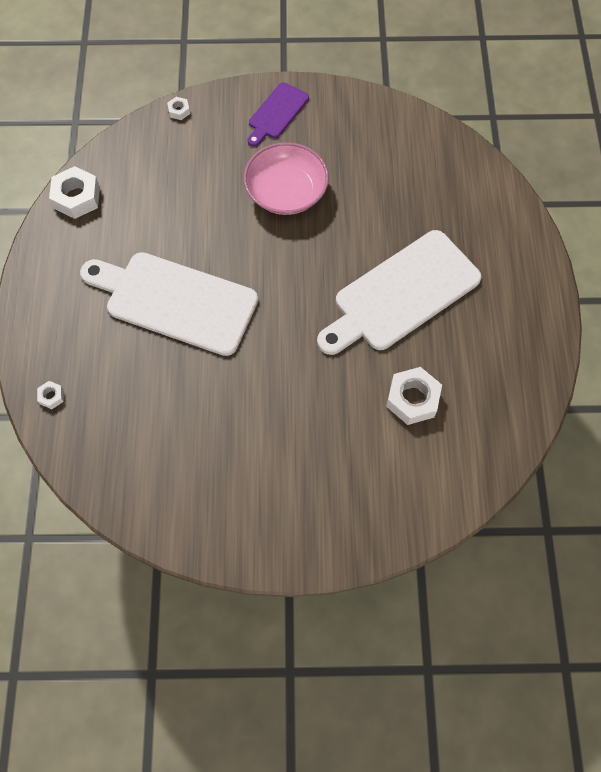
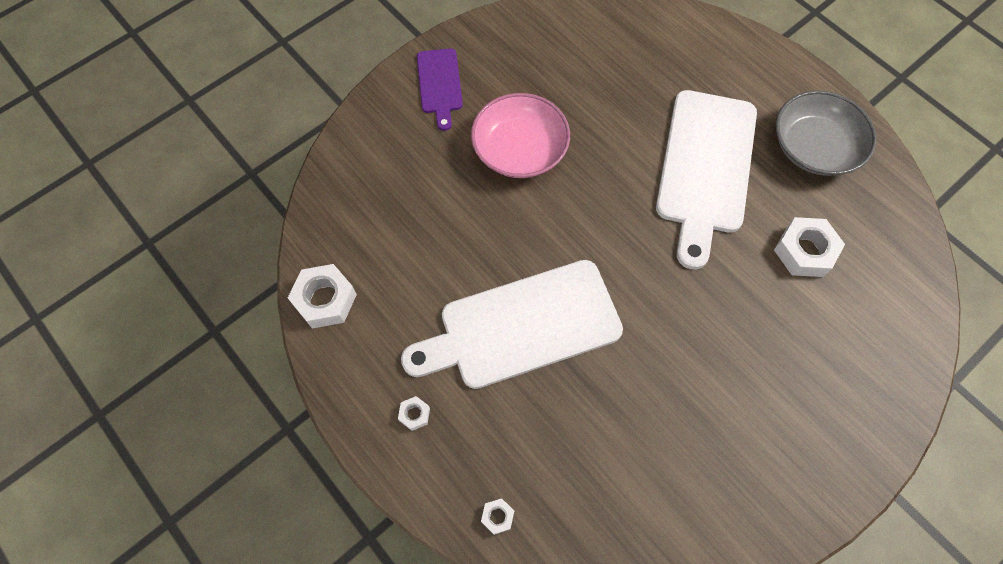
camera: 40 degrees left, 0 degrees up
(179, 111) = (345, 144): white nut -> white nut (414, 414)
(498, 338) = (814, 147): none -> grey bowl

